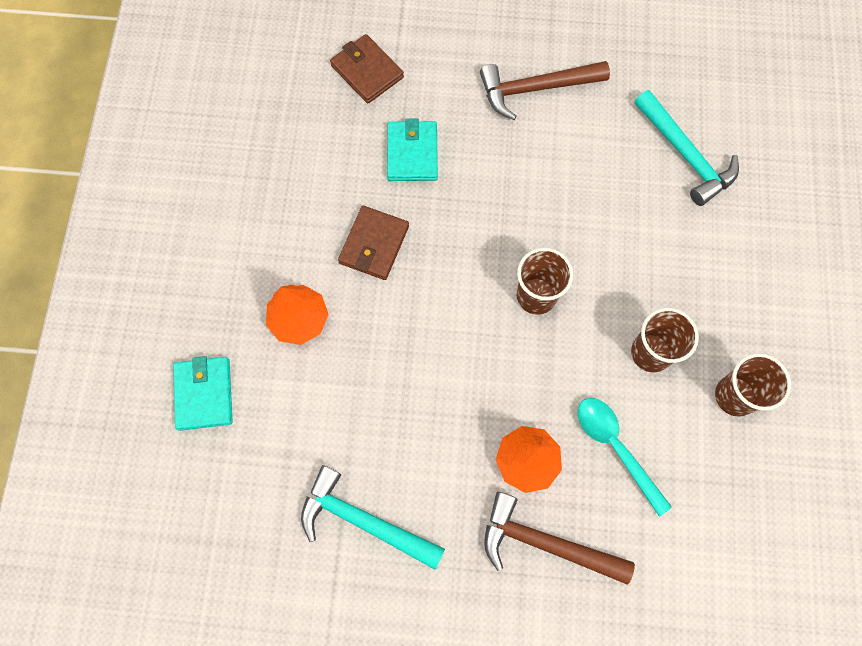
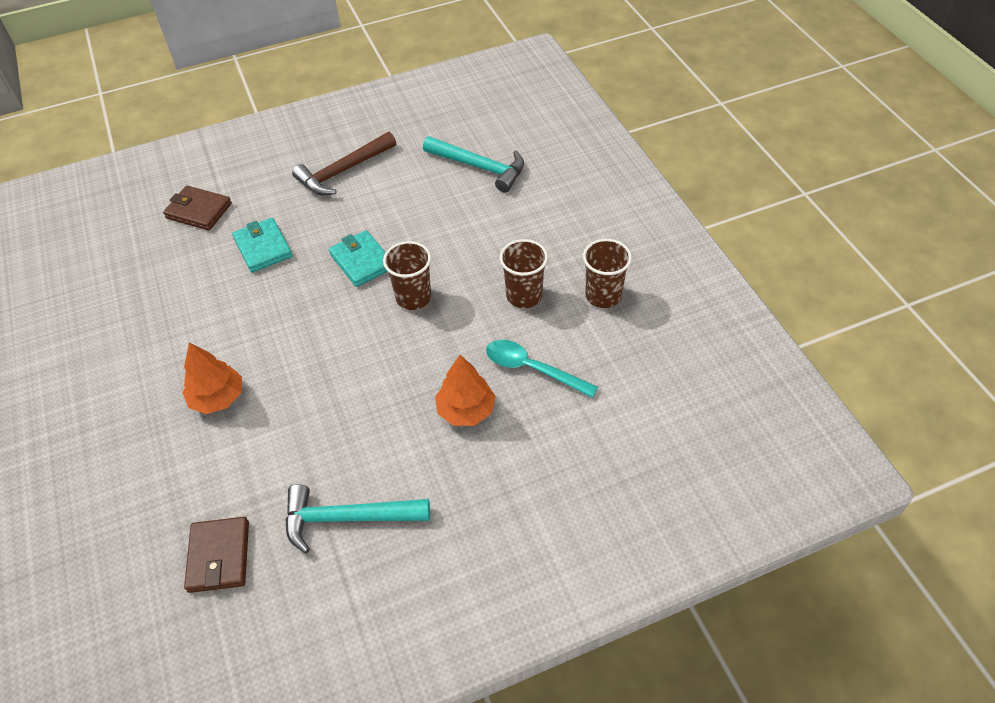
camera: 25 degrees left, 20 degrees down
(204, 394) = (152, 490): turquoise wallet -> turquoise wallet (362, 261)
(374, 244) = (260, 319): brown wallet -> brown wallet (219, 556)
(546, 543) = (513, 460): brown hammer -> none

